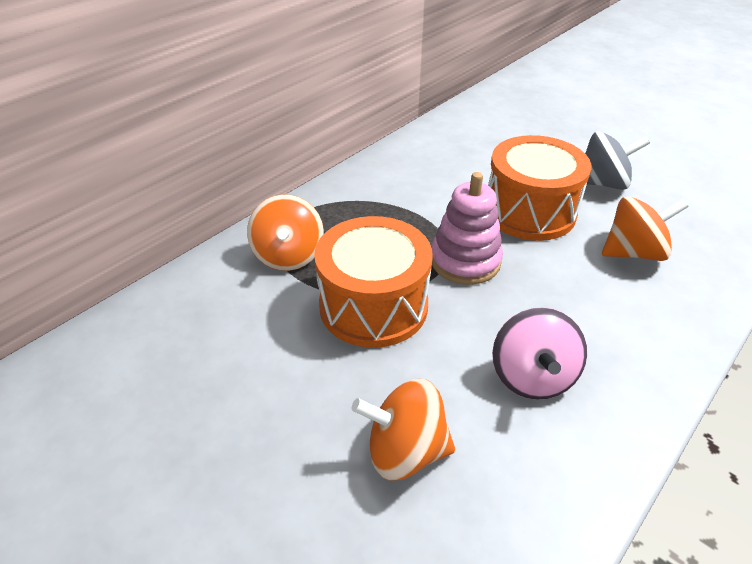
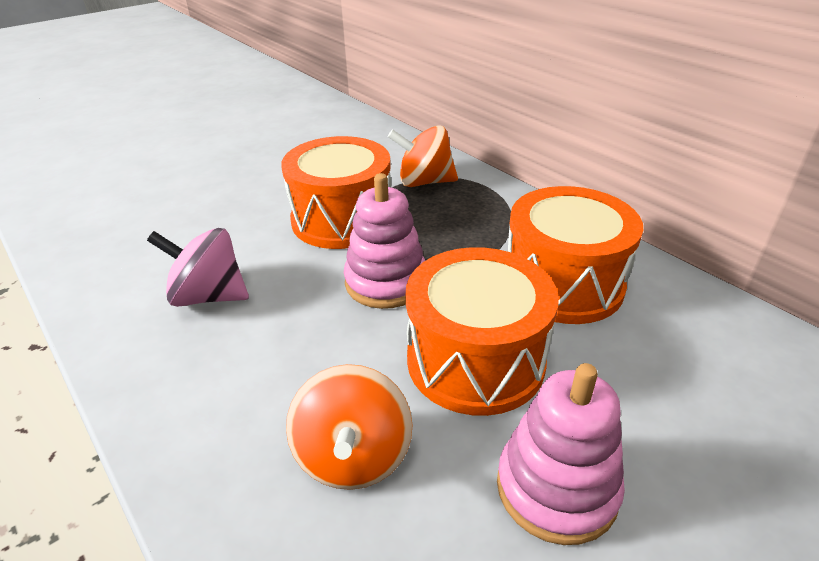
camera: 100 degrees right, 5 degrees down
(405, 451) = (191, 221): orange spinning top -> none
(435, 177) = (562, 283): none -> orange drum
(602, 183) = (556, 488): grey spinning top -> pink stacking toy

